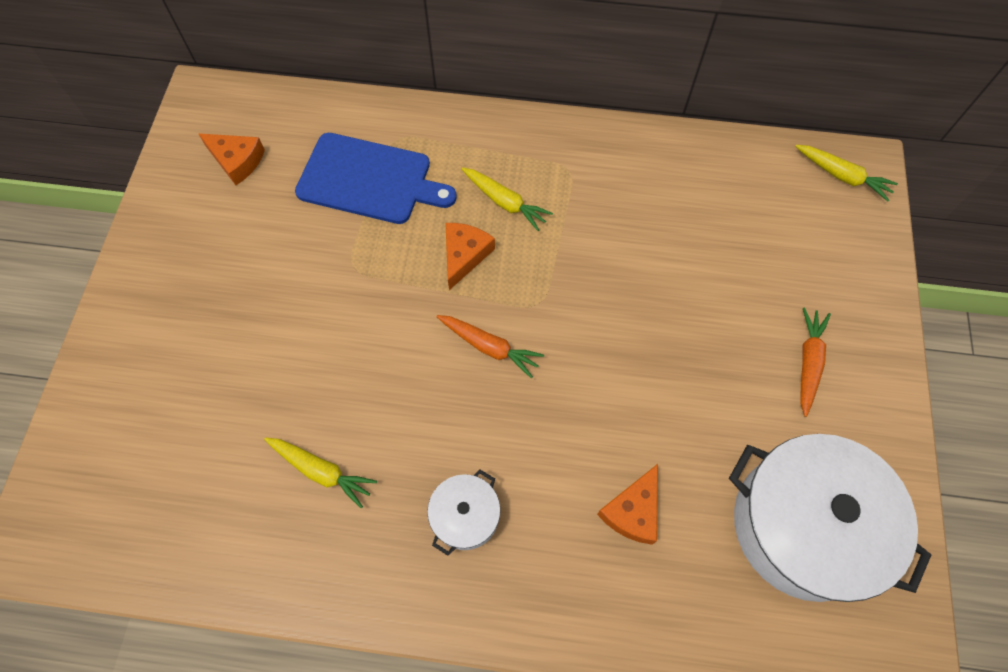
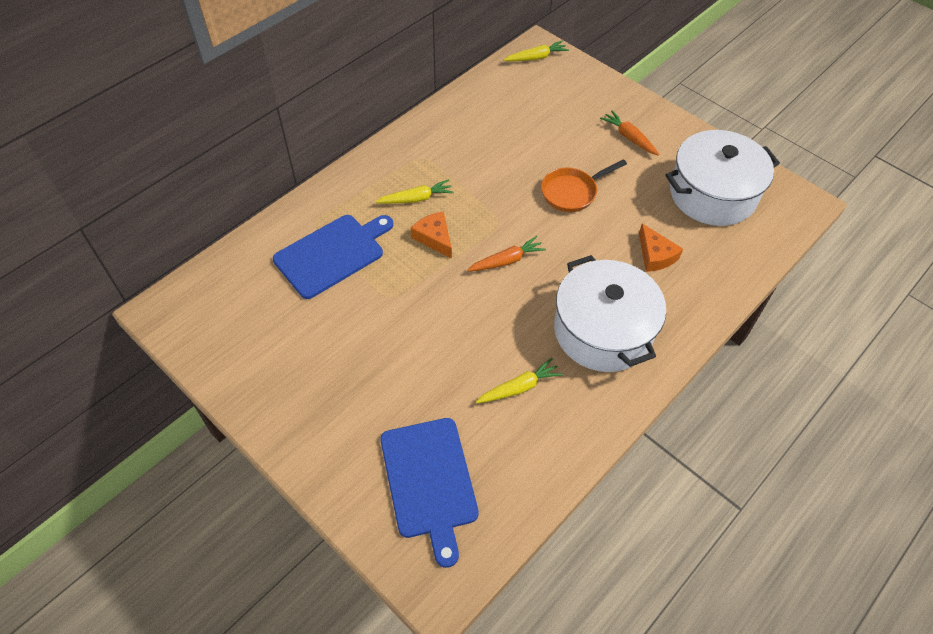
camera: 55 degrees left, 10 degrees down
(148, 455) = (429, 482): none -> blue cutting board
(237, 161) = (241, 317): orange cheese -> none
(465, 516) = (603, 331): white pot -> white pot, size x2.14
(654, 352) = (572, 192): none -> orange pan

